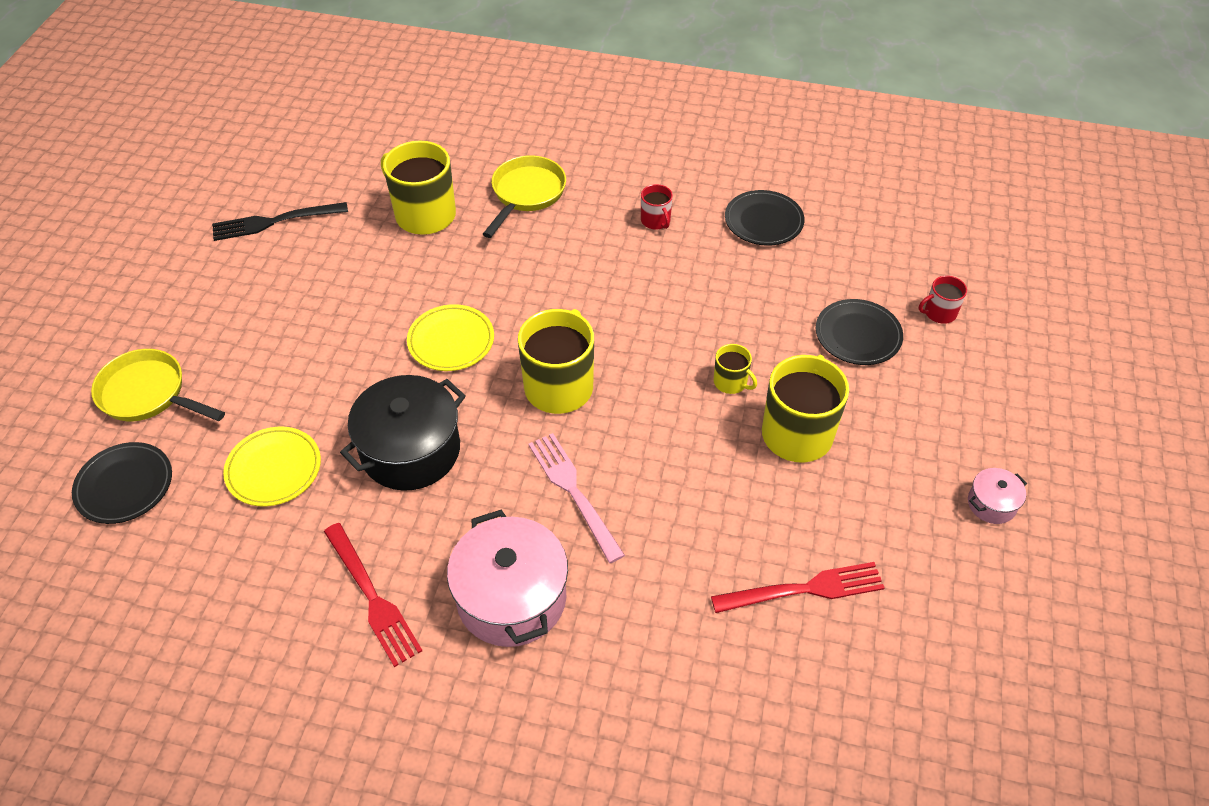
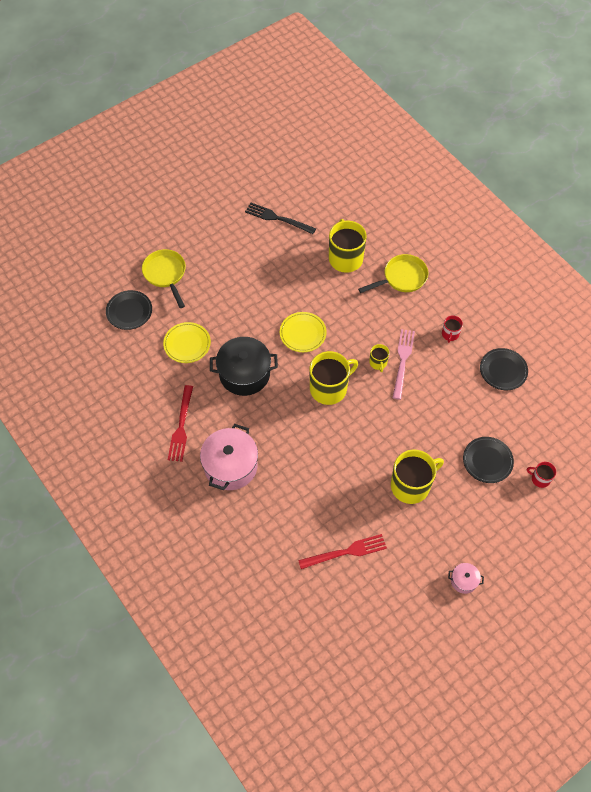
camera: 40 degrees right, 10 degrees up
(573, 491) = (292, 440): pink fork -> pink fork (402, 360)
(731, 382) = (405, 440): yellow mug -> yellow mug (378, 363)
(805, 589) = (346, 552): red fork -> red fork turned 45 degrees counterclockwise

